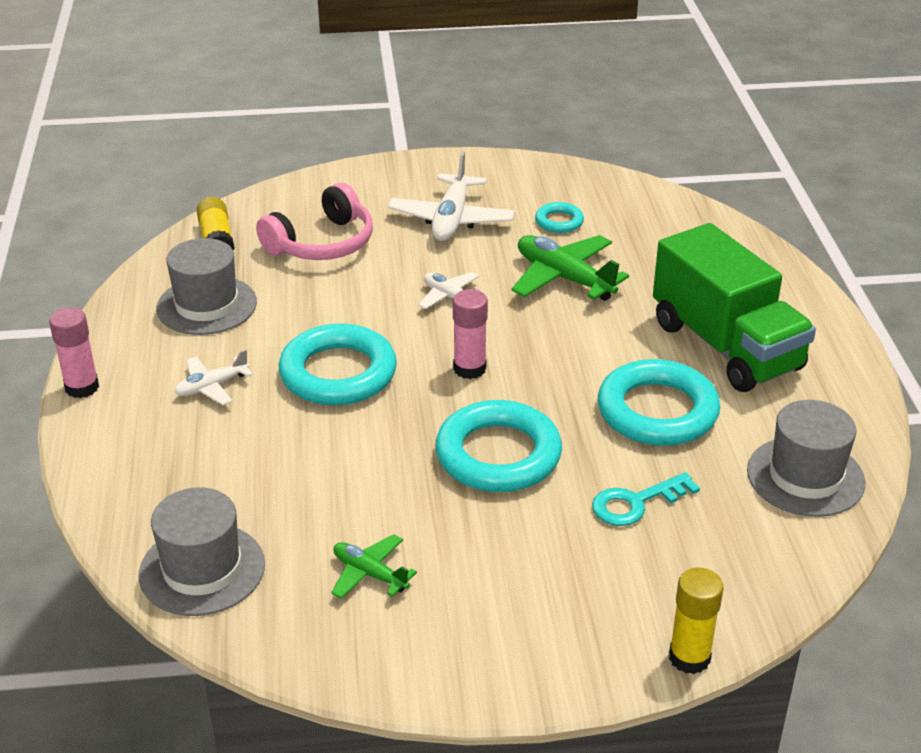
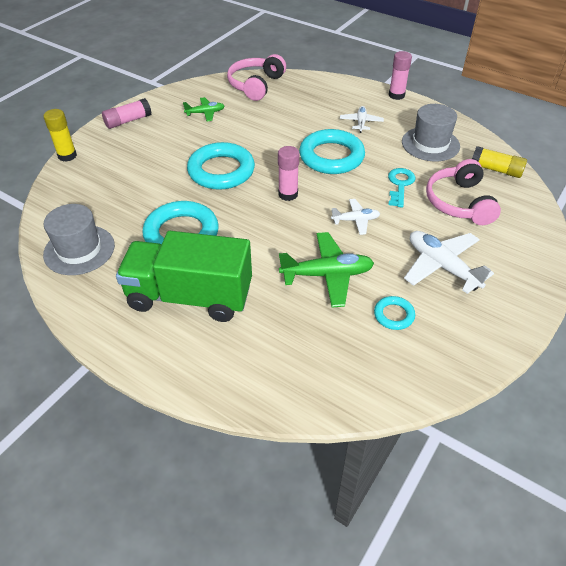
camera: 130 degrees right, 10 degrees up
(202, 569) = (255, 85): grey hat -> pink headphones
(509, 661) = (128, 121): none -> pink glue stick
(636, 503) = (143, 189): turquoise key -> turquoise key (400, 185)

